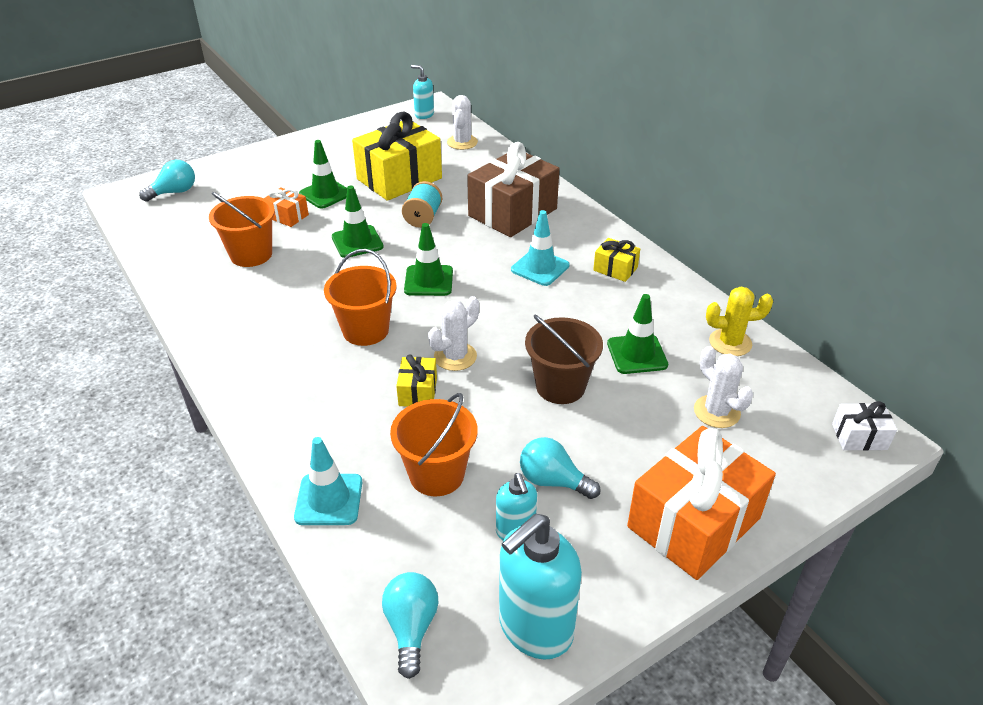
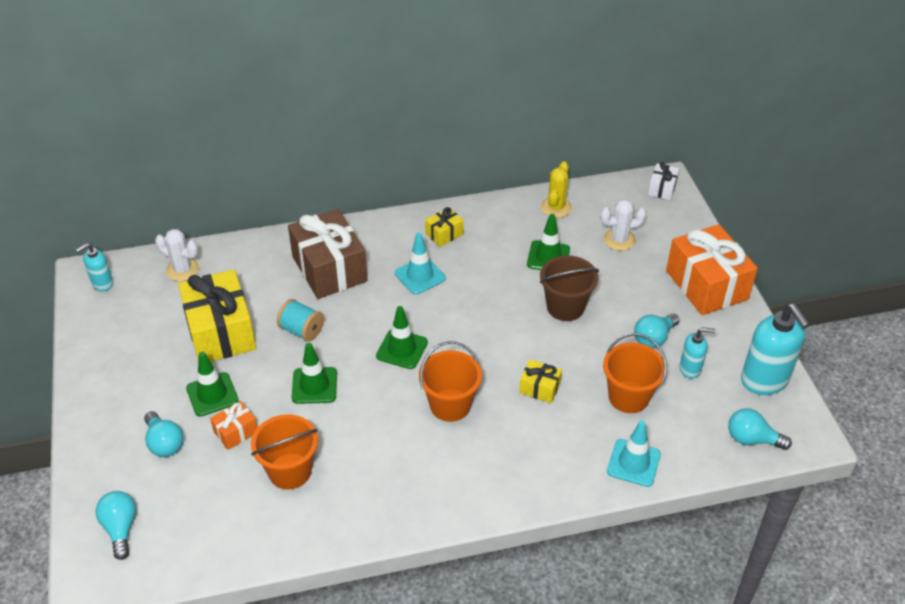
camera: 70 degrees left, 5 degrees up
(265, 187) = (164, 443): none -> turquoise light bulb
(455, 356) = (508, 356): white cactus -> none

